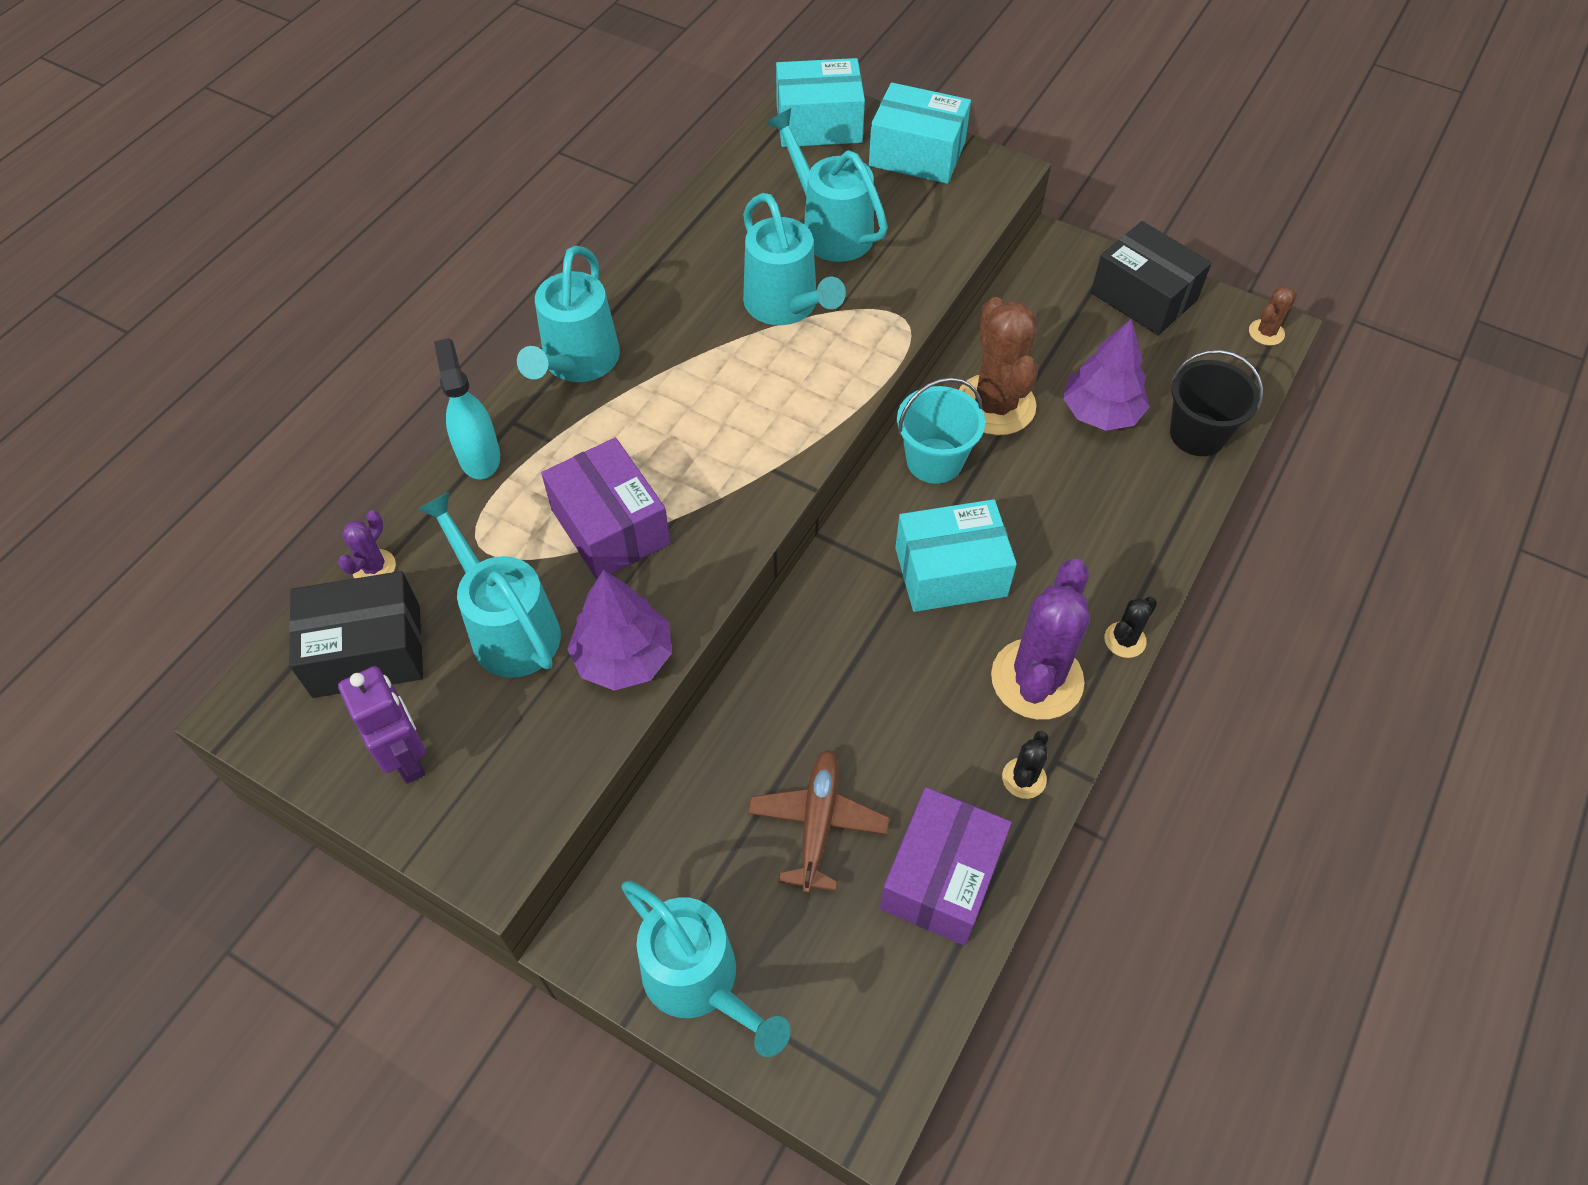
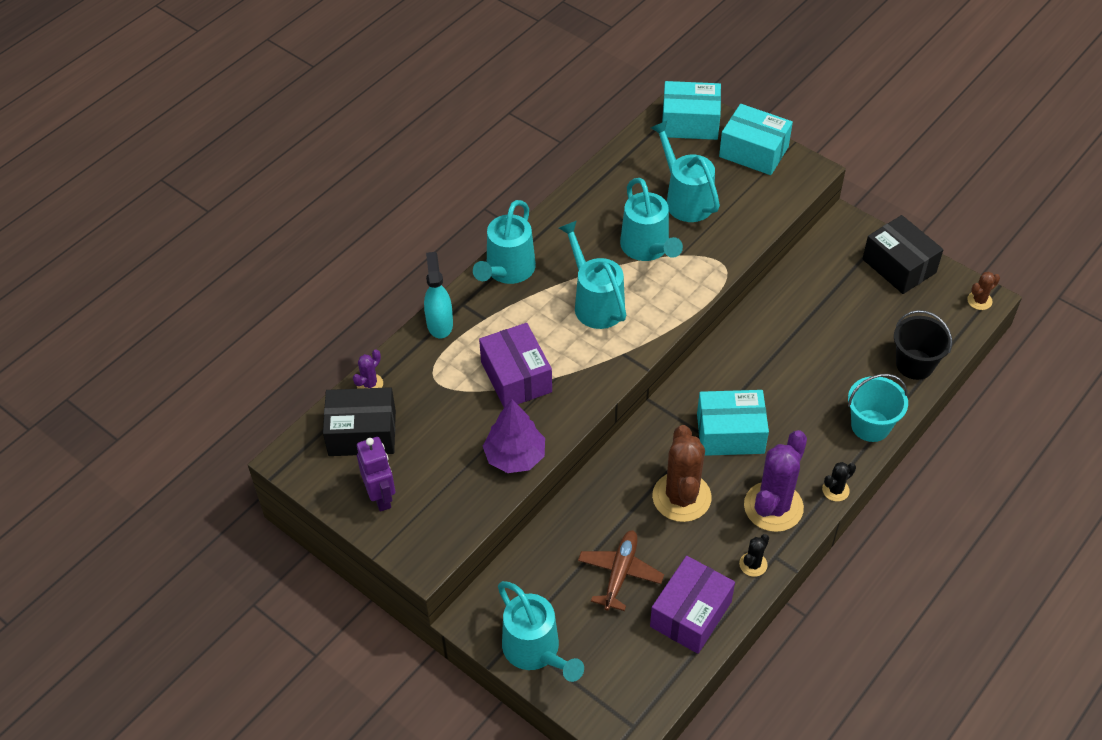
camera: 10 degrees right, 5 degrees down
(507, 627) = (447, 430): turquoise watering can -> turquoise watering can (595, 302)
(934, 461) = (732, 361): turquoise bucket -> turquoise bucket (870, 425)
(995, 405) = (780, 329): brown cactus -> brown cactus (681, 497)
(1101, 413) = (851, 342): purple tree -> none

